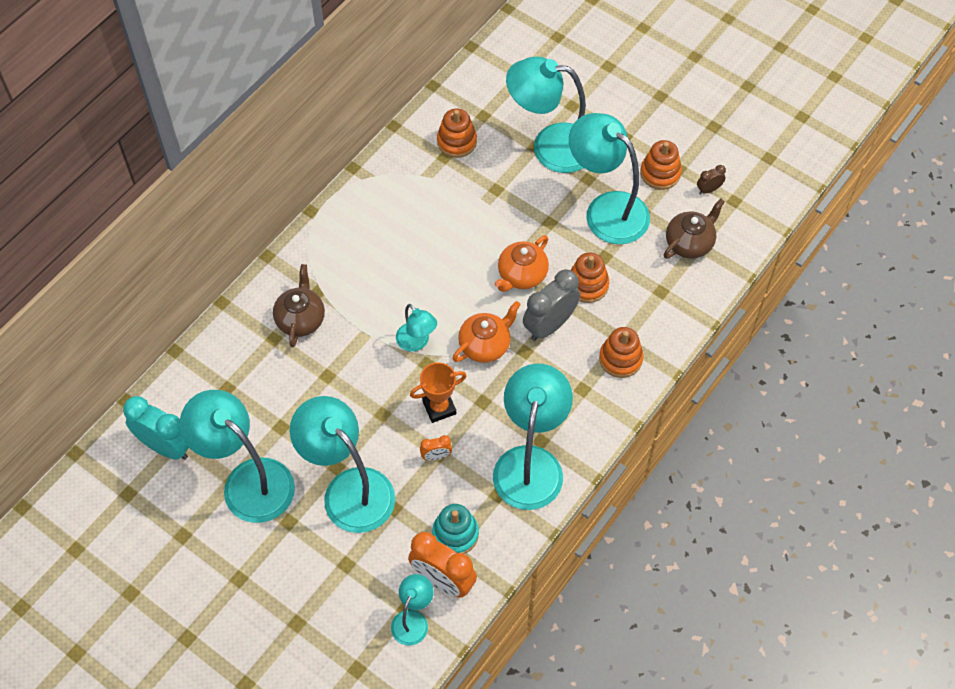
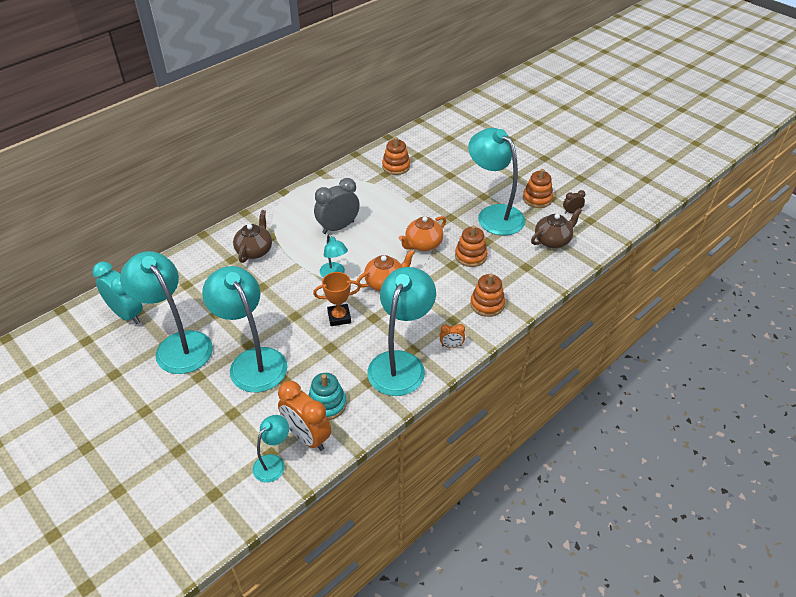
camera: 10 degrees right, 15 degrees down
(436, 456) = (327, 348): orange clock -> orange clock (451, 345)
(549, 325) = (437, 277): grey clock -> grey clock (338, 227)
(550, 146) = (460, 176): turquoise lamp -> none

